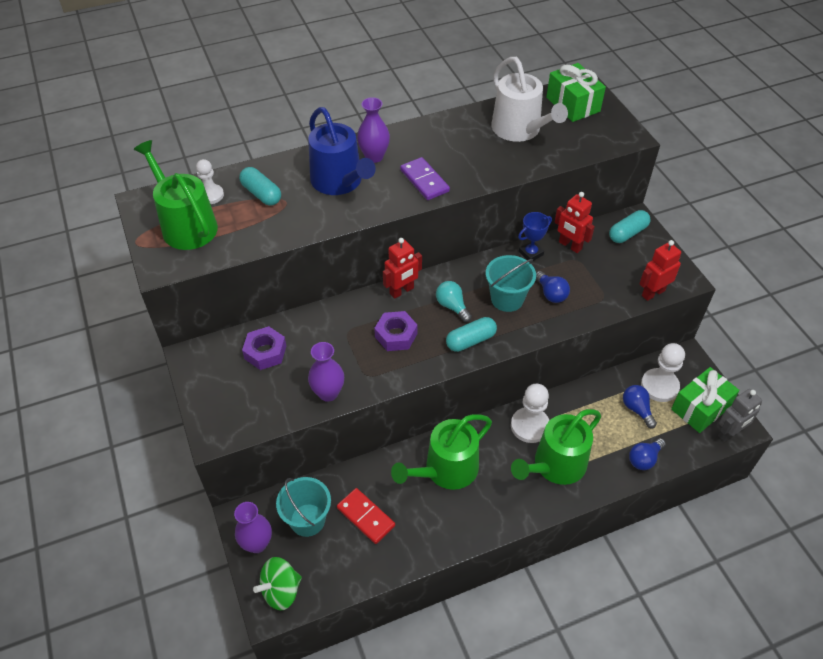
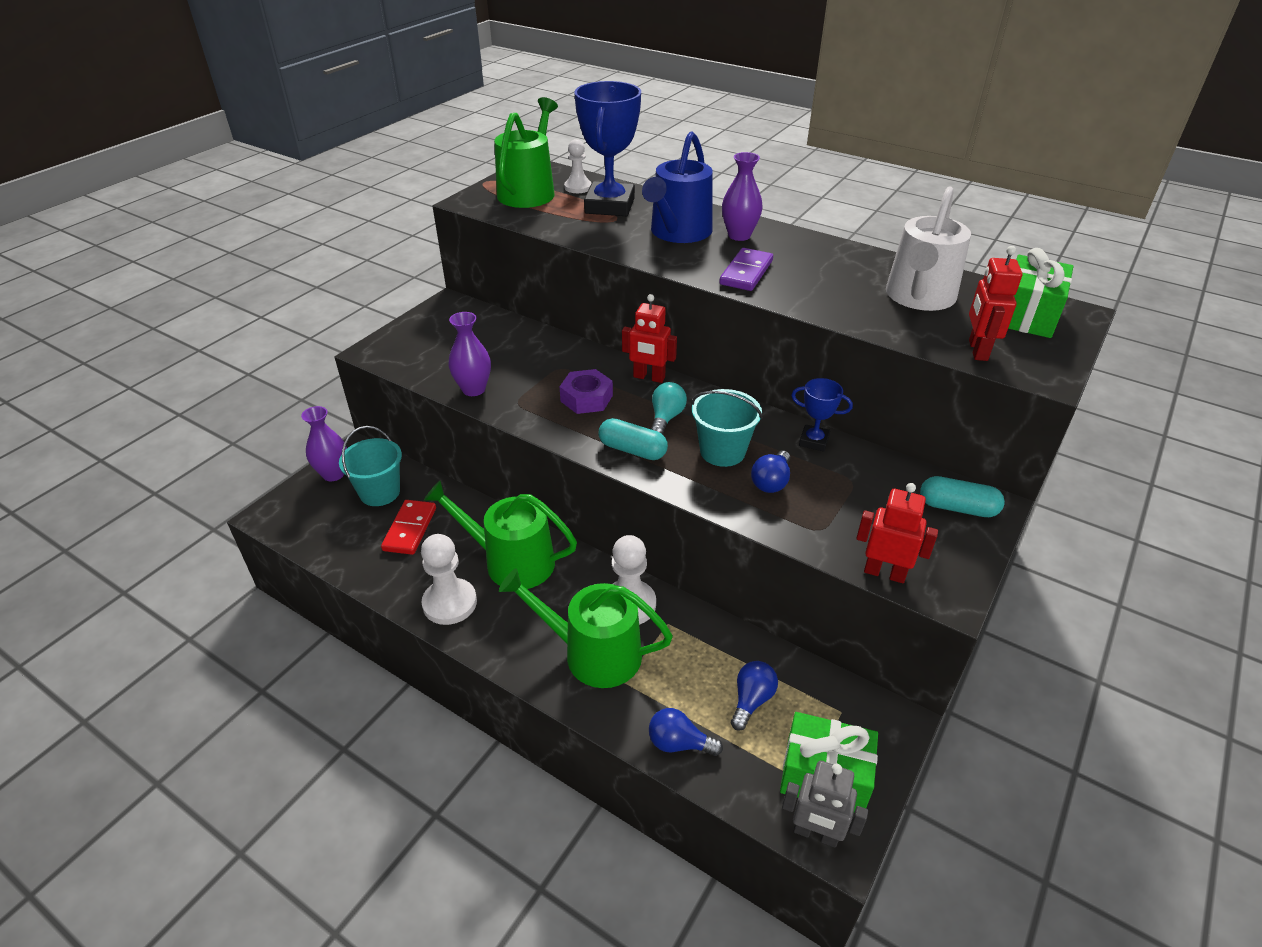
camera: 55 degrees right, 10 degrees down
(261, 194) = (610, 206): turquoise capsule -> blue trophy
(265, 352) = (489, 336): purple nut -> none
(281, 591) = (292, 512): green spinning top -> none
(570, 246) = (867, 466): red robot -> red robot (977, 350)
(659, 386) = (814, 709): white pawn -> white pawn (450, 603)

